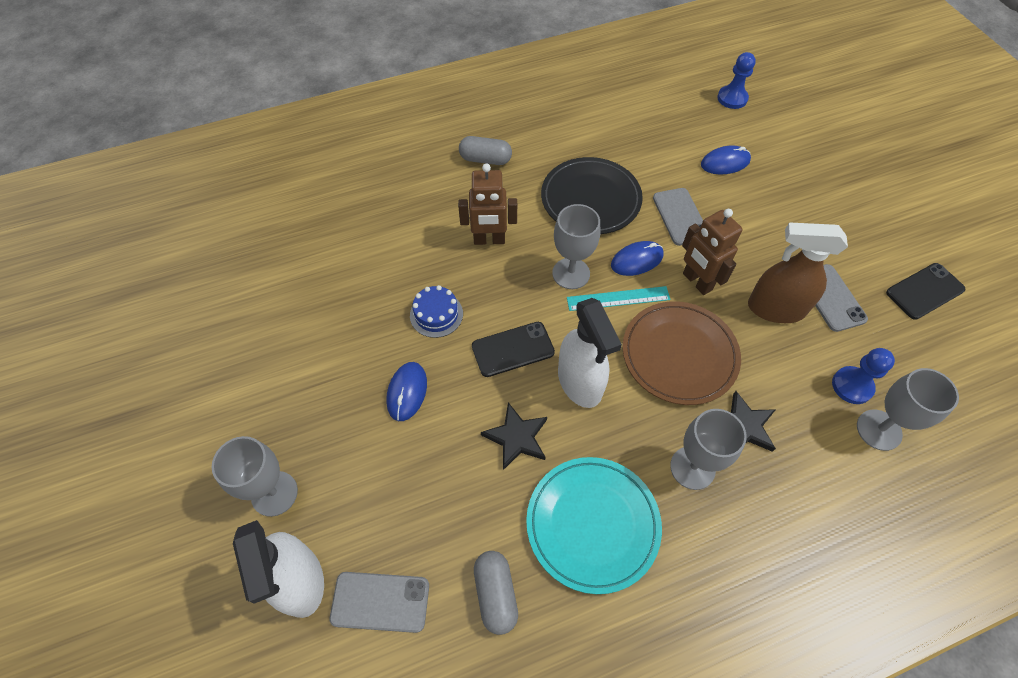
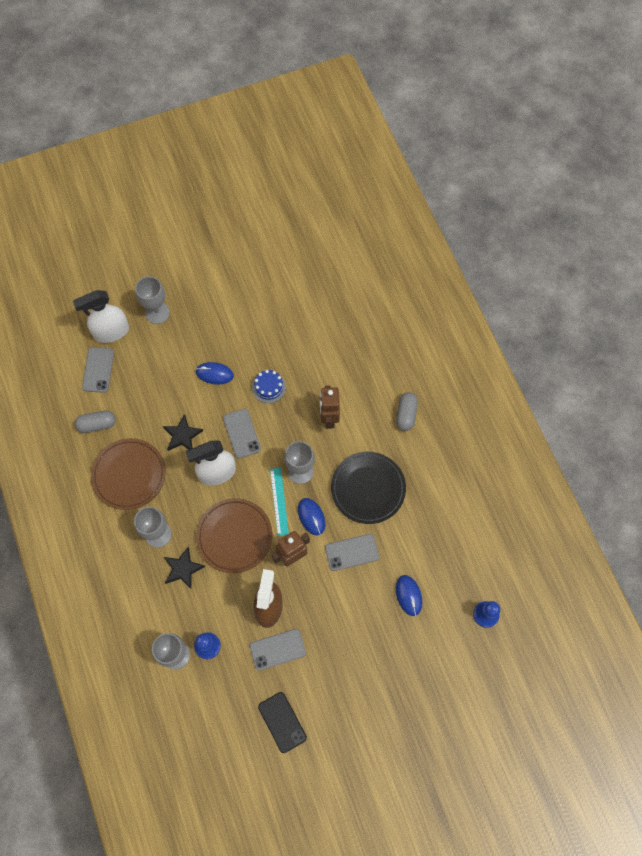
camera: 90 degrees right, 10 degrees up
(513, 349) = (242, 433): black phone -> grey phone
(592, 524) = (129, 475): turquoise plate -> brown plate

